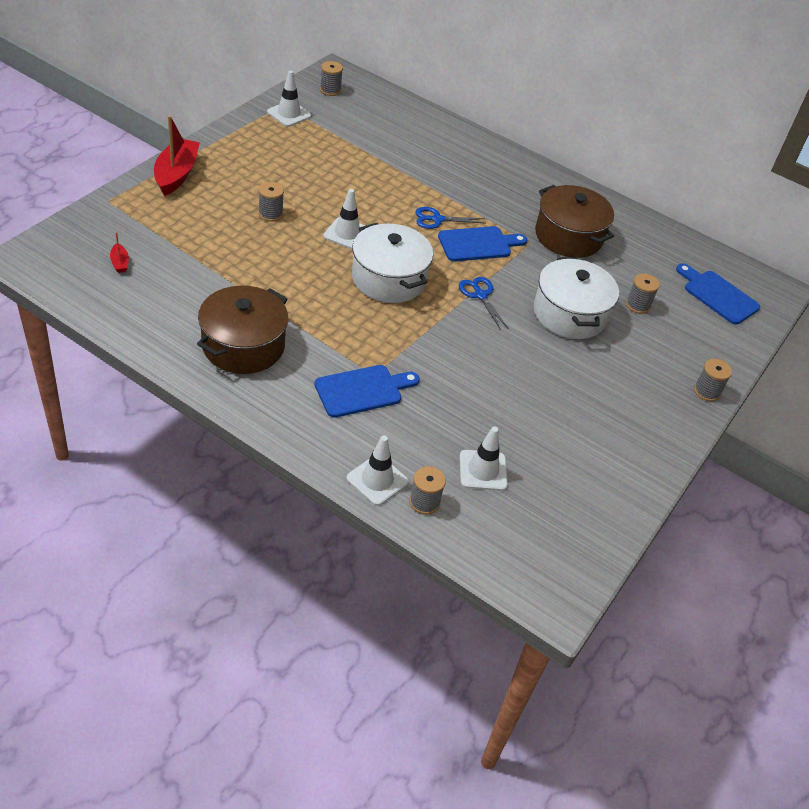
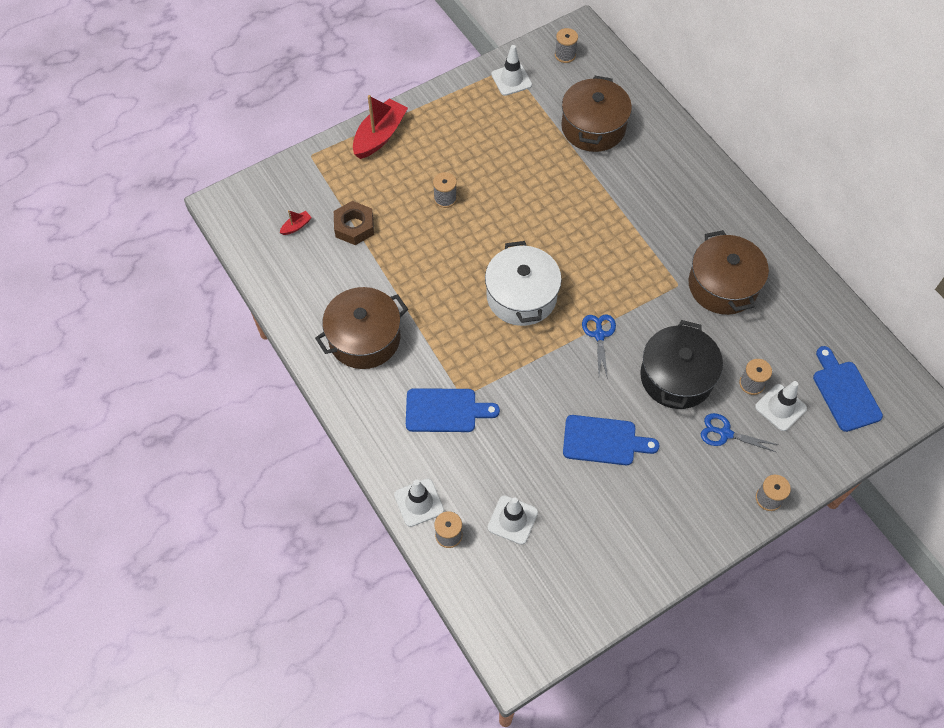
camera: 30 degrees right, 15 degrees up
(120, 263) = (296, 226): red boat -> red boat turned 135 degrees counterclockwise
(185, 252) = (354, 227): none -> brown nut
(347, 233) = (505, 236): white traffic cone -> white traffic cone (780, 407)
(385, 139) = (593, 127): none -> brown pot
(437, 219) = (599, 237): blue scissors -> blue scissors (725, 433)
(478, 244) = (625, 275): blue cutting board -> blue cutting board (603, 441)
(569, 314) = (676, 377): white pot -> black pot

